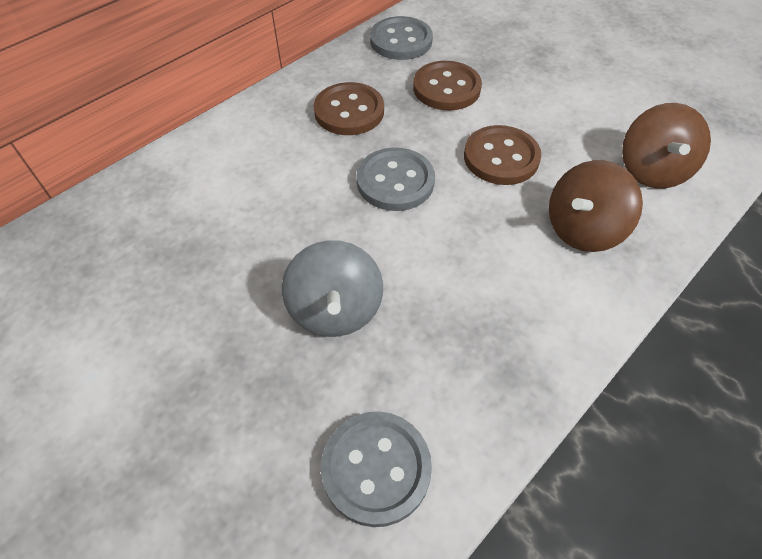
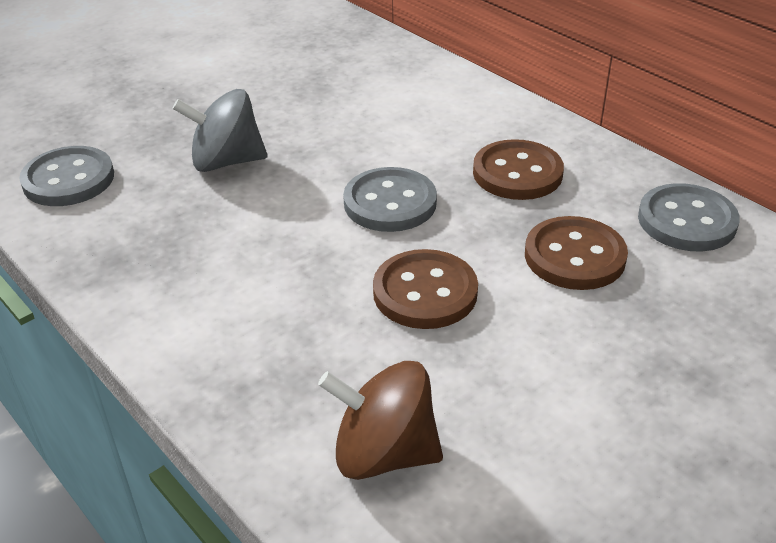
camera: 95 degrees right, 15 degrees down
(582, 229) = (283, 349): brown spinning top -> none

